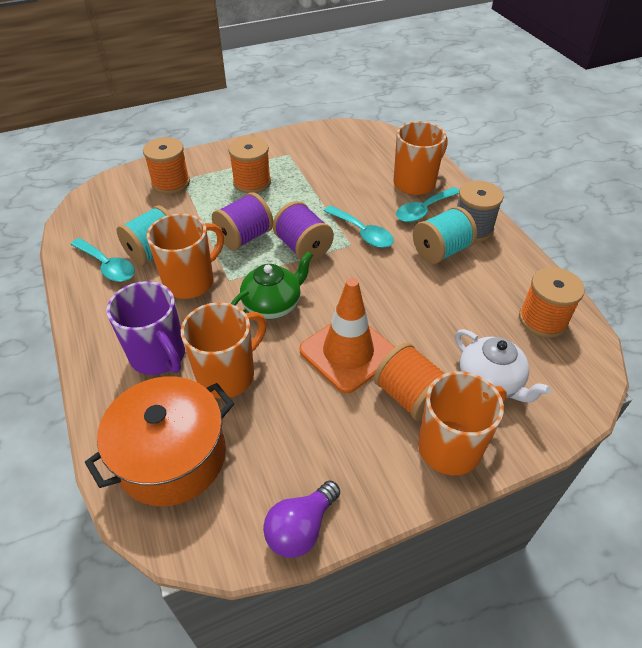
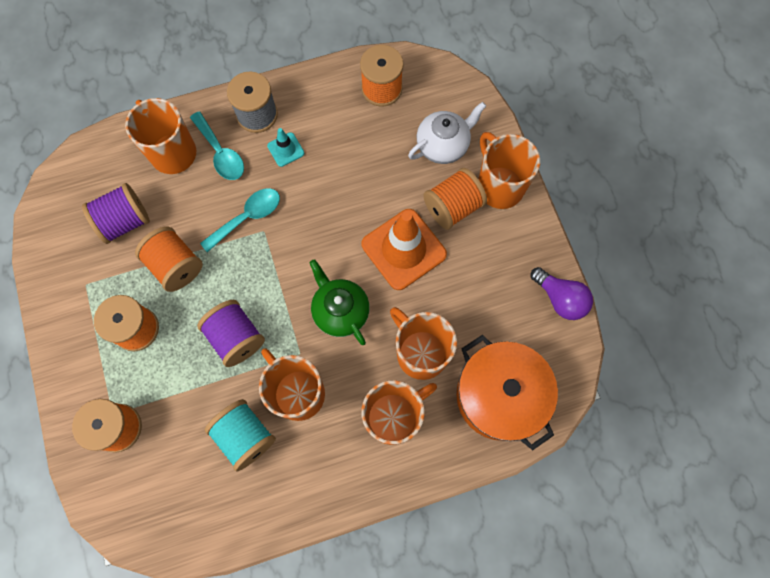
camera: 85 degrees left, 25 degrees up
(107, 266) = (262, 486): turquoise spoon -> none
(158, 356) = (394, 417): purple mug -> orange mug
(303, 248) = (262, 278): purple spool -> purple spool (125, 221)
(309, 196) = (176, 266): none -> orange spool
(441, 251) = (286, 149): turquoise spool -> turquoise traffic cone

